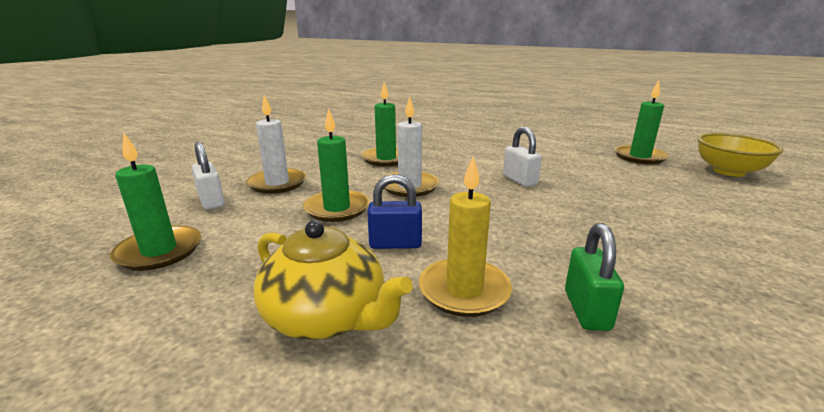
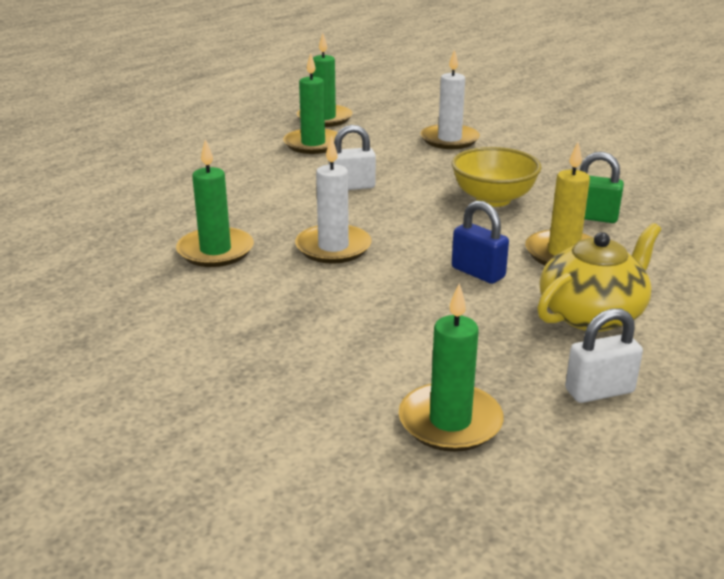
camera: 75 degrees left, 5 degrees up
(211, 201) = (302, 396): white padlock -> white padlock (599, 391)
(277, 183) = (261, 341): white candle -> white candle (449, 140)
(337, 209) = (377, 298): green candle -> green candle (313, 144)
(395, 244) = (478, 273): blue padlock -> blue padlock turned 60 degrees counterclockwise
(728, 171) = (386, 100): yellow bowl -> yellow bowl (493, 199)

